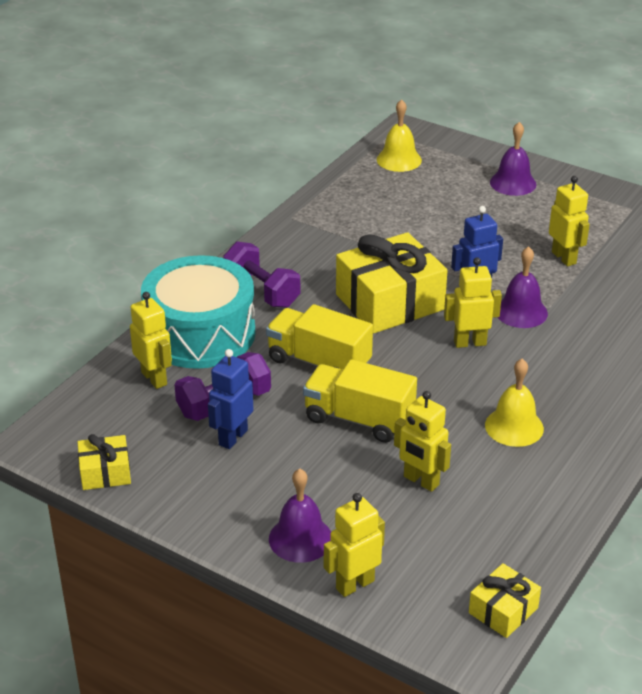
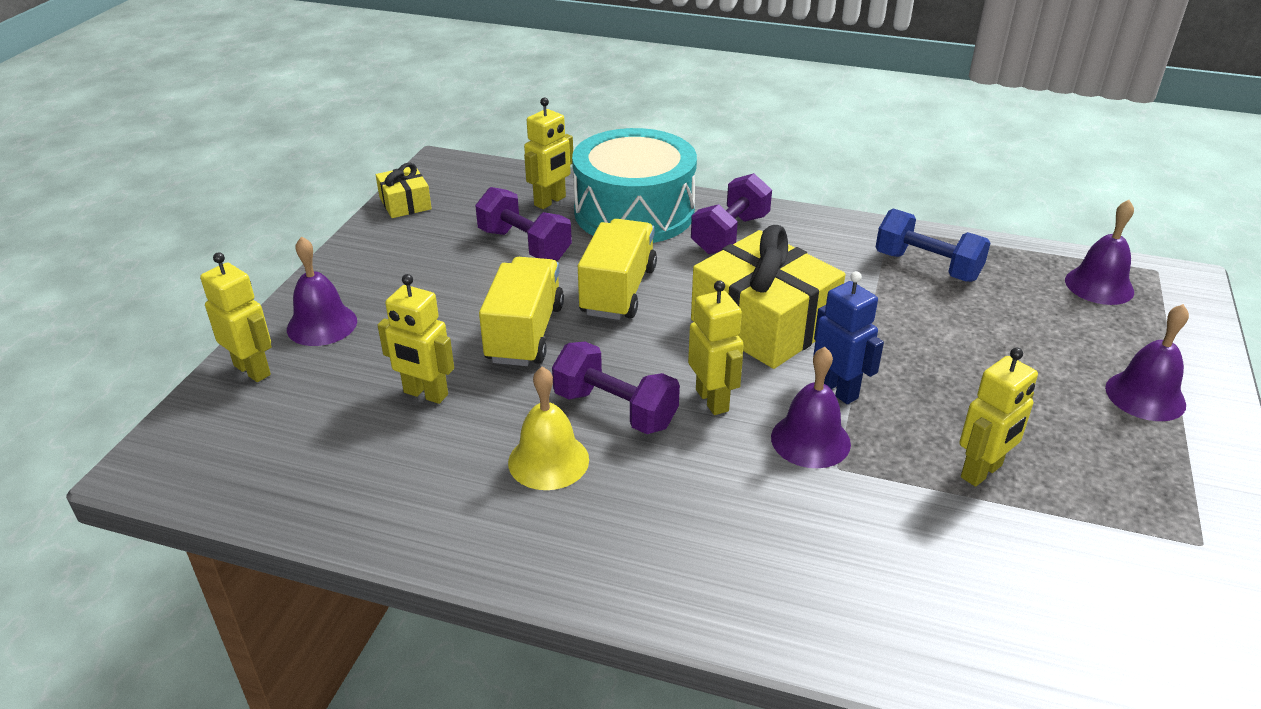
camera: 75 degrees right, 0 degrees up
(232, 437) = (471, 259): blue robot -> none
(348, 216) = (927, 266): none -> blue dumbbell
(399, 160) = (1099, 285): yellow bell -> purple bell
(421, 481) = (425, 394): yellow robot -> yellow robot turned 90 degrees counterclockwise
(468, 388) = (615, 410): none -> purple dumbbell
(503, 610) = (204, 488): yellow gift -> none

